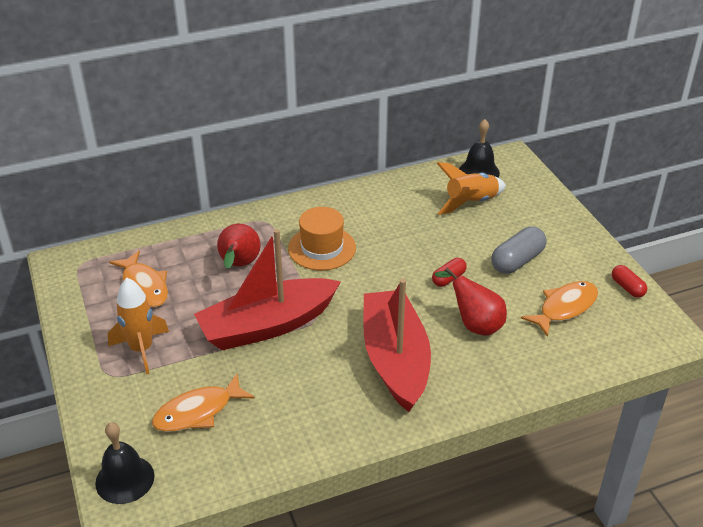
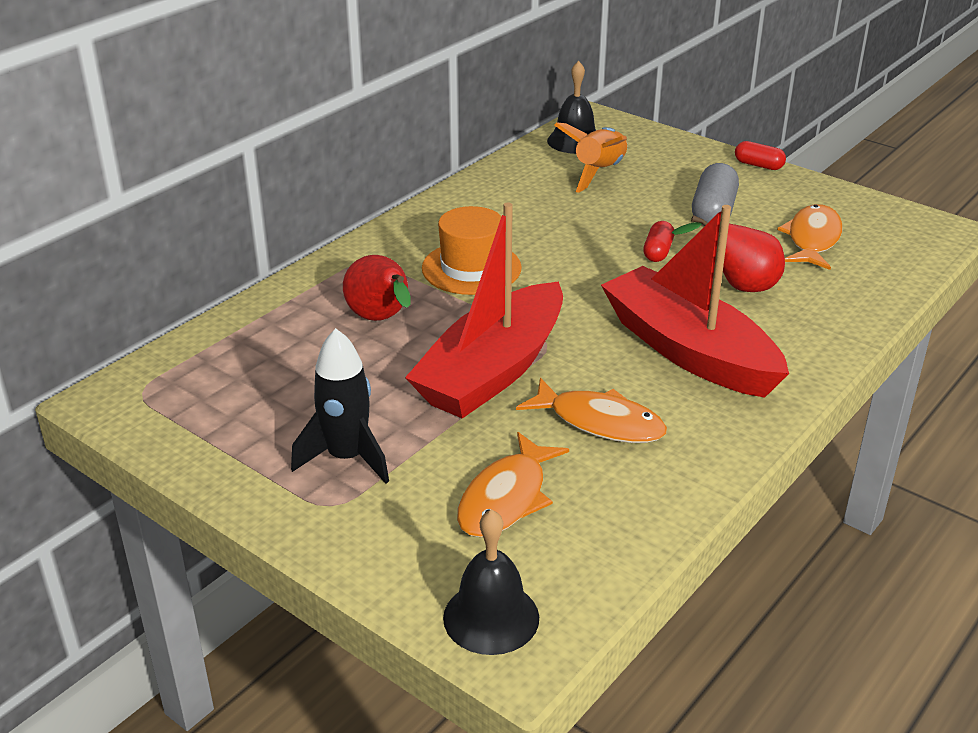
camera: 30 degrees left, 5 degrees down
(141, 349) = (347, 458): orange rocket -> black rocket
(144, 286) = (270, 385): orange fish -> orange fish (600, 422)
(627, 287) = (852, 201): red capsule -> red capsule (758, 165)

